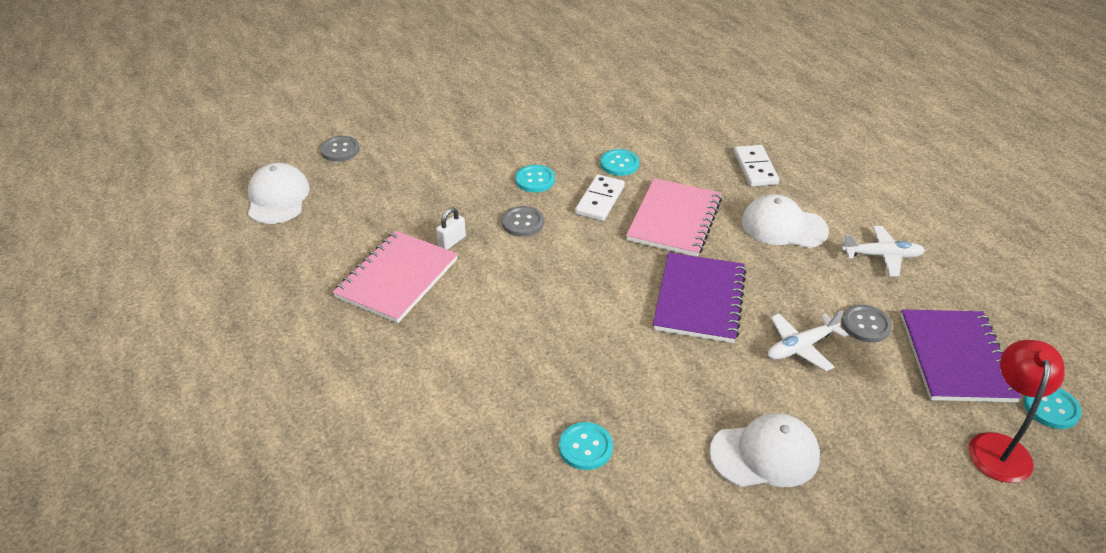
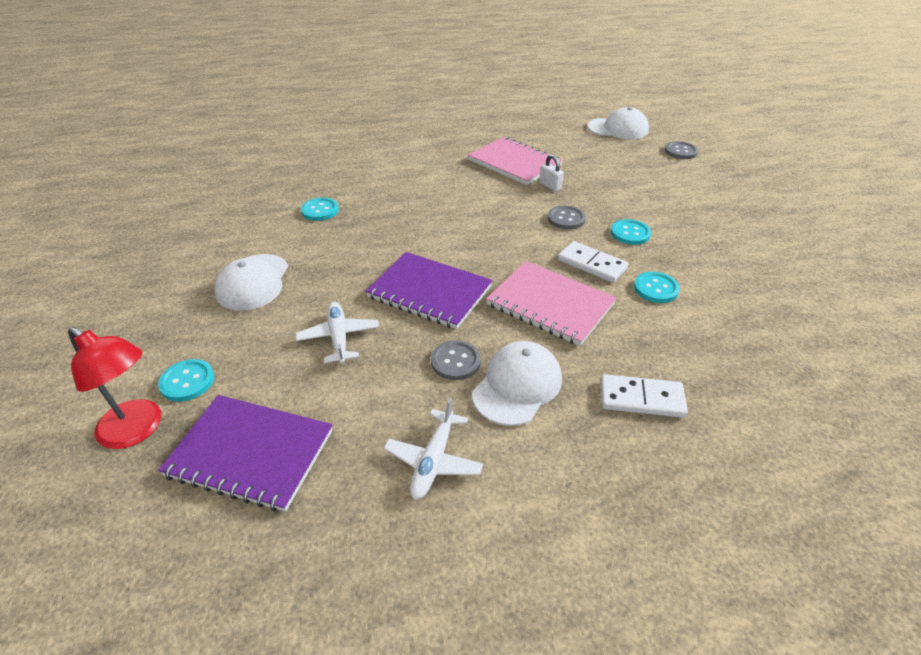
camera: 105 degrees right, 0 degrees up
(865, 325) = (337, 395): grey button -> grey button (455, 361)
(1051, 408) = (133, 506): turquoise button -> turquoise button (187, 381)

